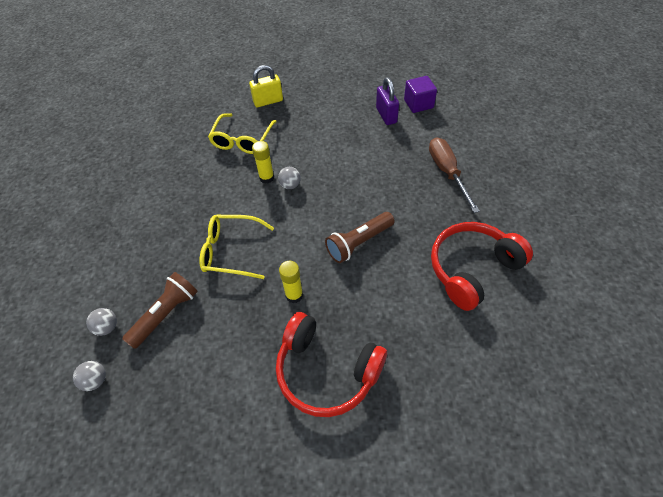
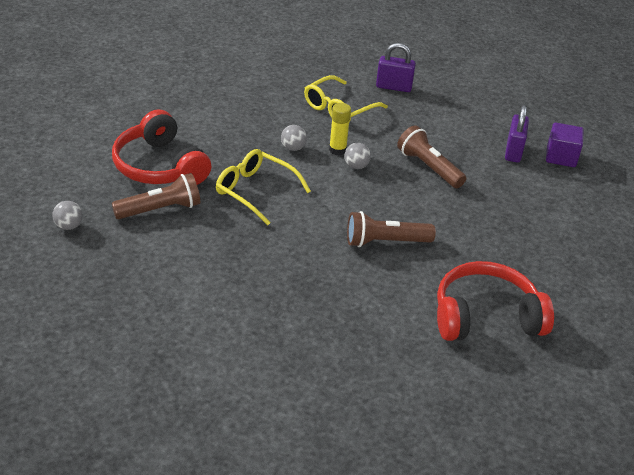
camera: 25 degrees right, 15 degrees down
(107, 327) = (104, 195): grey ball -> grey ball (293, 148)
(268, 101) = (393, 87): yellow padlock -> purple padlock
(294, 295) = (286, 251): yellow glue stick -> none
(326, 371) = (269, 318): red headphones -> red headphones (159, 166)
(341, 159) = (429, 168): none -> brown flashlight
(447, 172) = (536, 229): brown screwdriver -> none

